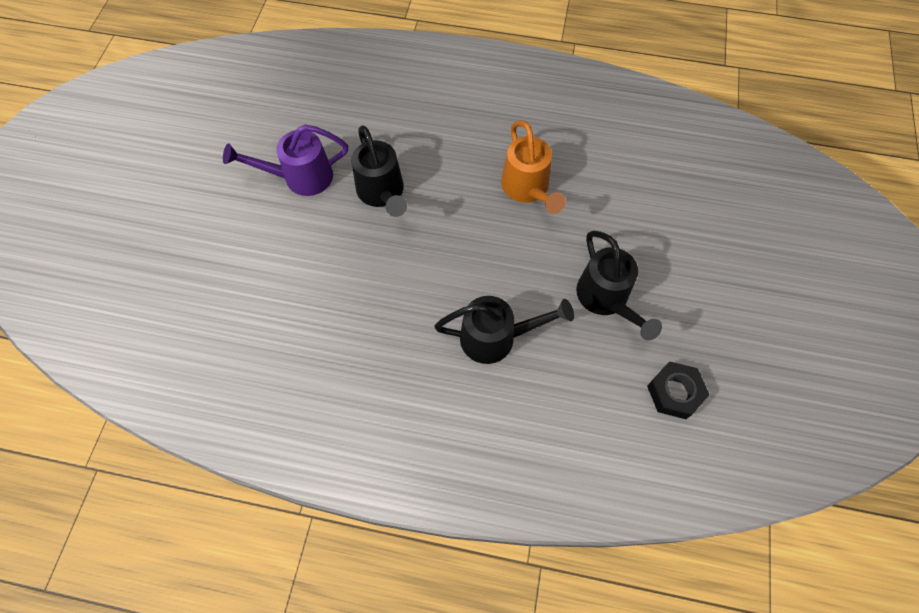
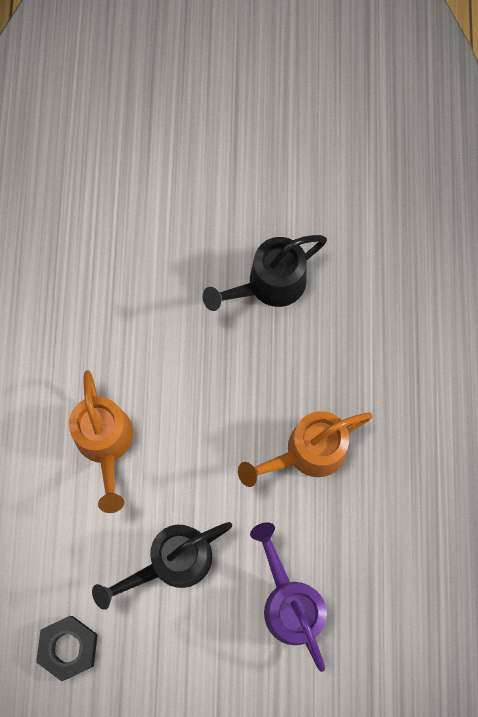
camera: 80 degrees right, 10 degrees up
(300, 177) = (273, 190): purple watering can -> purple watering can (290, 602)
(496, 338) = (105, 443): black watering can -> orange watering can

